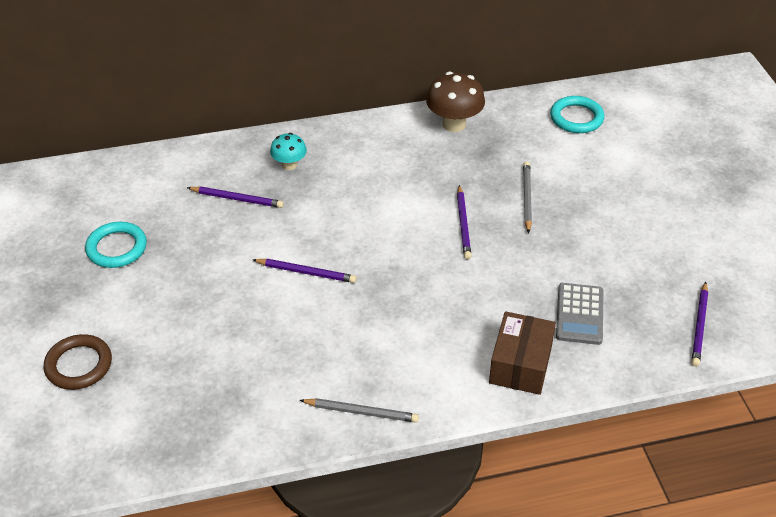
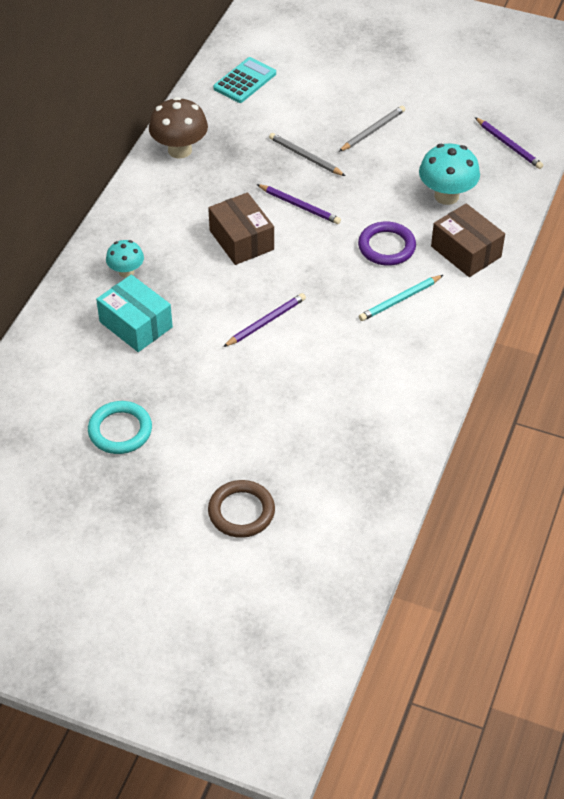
camera: 55 degrees left, 5 degrees up
(237, 199) = (136, 324): purple pencil -> turquoise box
(361, 412) = (438, 359): grey pencil -> grey pencil (372, 131)
(387, 210) = (241, 240): none -> brown box
(413, 347) = (400, 300): none -> turquoise pencil
(470, 305) = (386, 247): none -> purple ring
(576, 118) = (244, 81): turquoise ring -> turquoise calculator
(579, 314) = (446, 196): grey calculator -> turquoise mushroom

